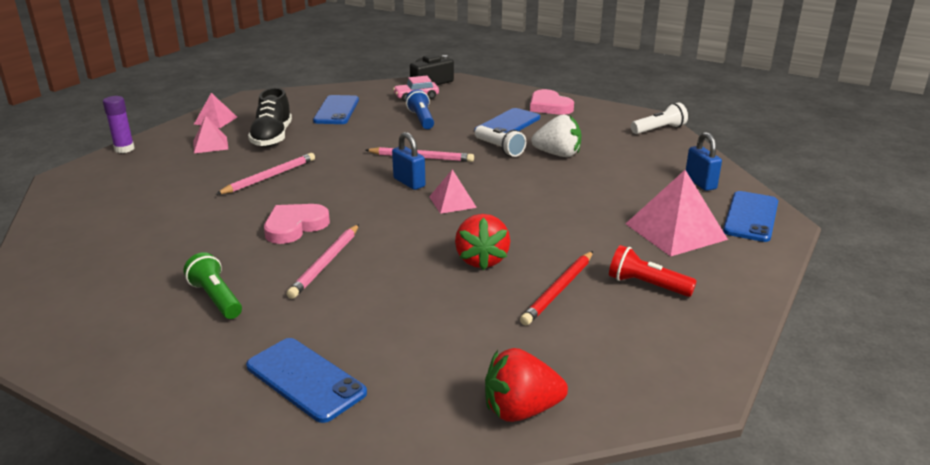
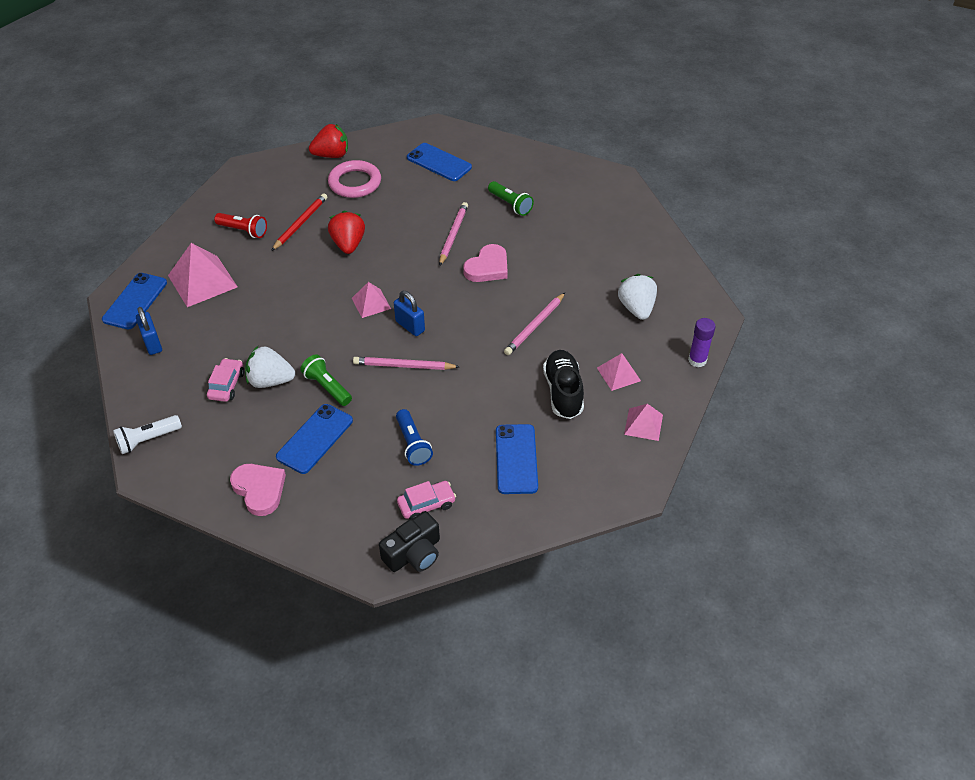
camera: 175 degrees right, 20 degrees up
(144, 184) = (636, 308): none -> white strawberry
(472, 349) = (355, 183): none -> pink ring
(499, 149) = (327, 387): white flashlight -> green flashlight
(601, 154) = (226, 385): none -> pink car

